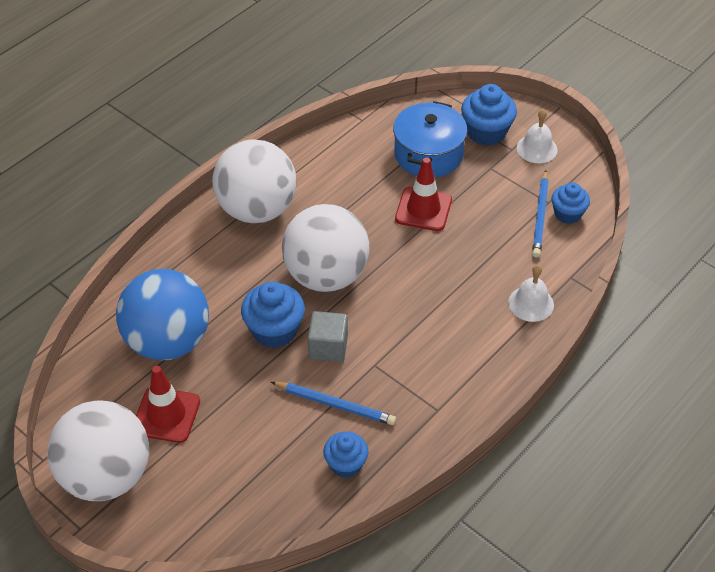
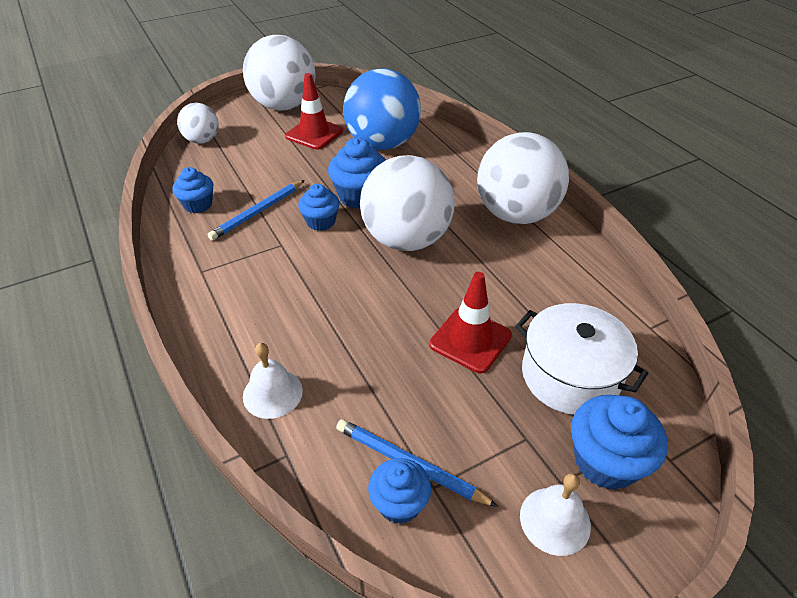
camera: 110 degrees right, 5 degrees down
(220, 528) = (202, 140): none -> white ball
(328, 347) = (321, 222): grey cube -> blue cupcake
(428, 154) = (570, 375): blue pot -> white pot

